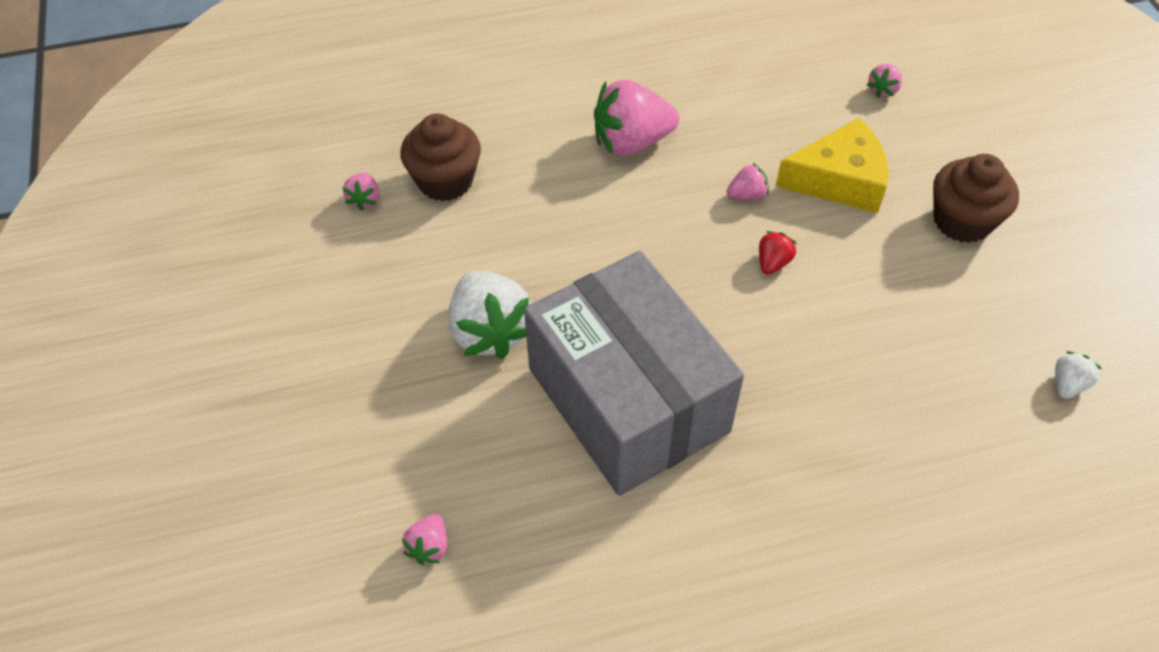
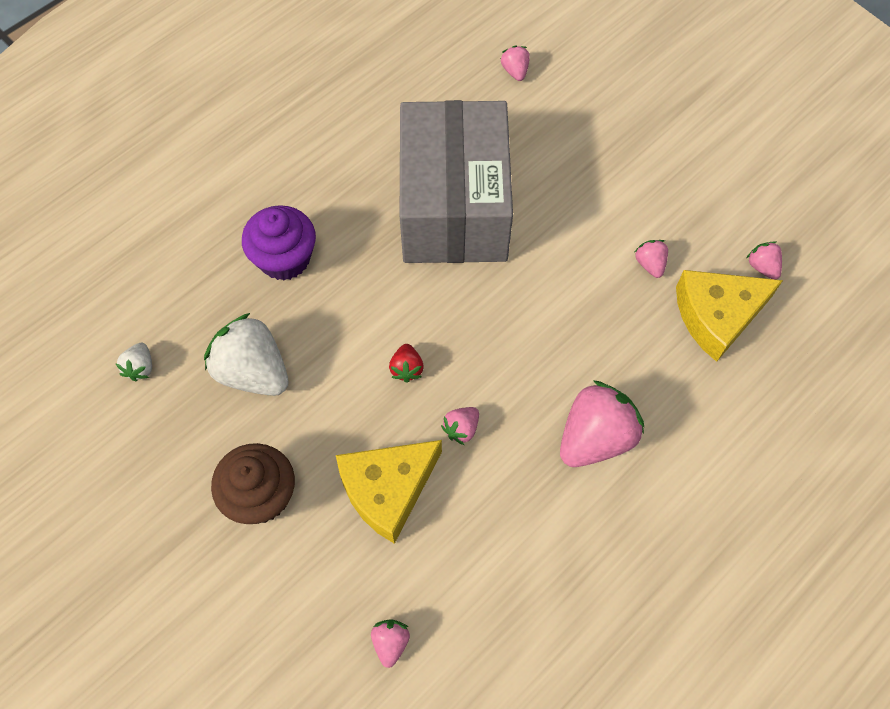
camera: 150 degrees right, 10 degrees up
(445, 181) = (717, 316): brown cupcake -> yellow cheese
(466, 248) = (650, 264): none -> pink strawberry
(490, 331) = (581, 209): white strawberry -> white strawberry (253, 372)
(627, 400) = (454, 206): grey box -> grey box turned 60 degrees clockwise
(860, 431) = (284, 258): none -> purple cupcake

